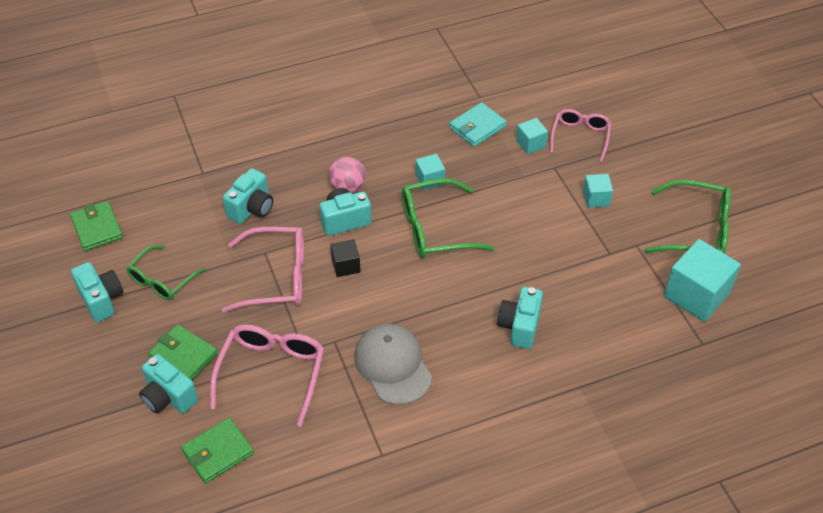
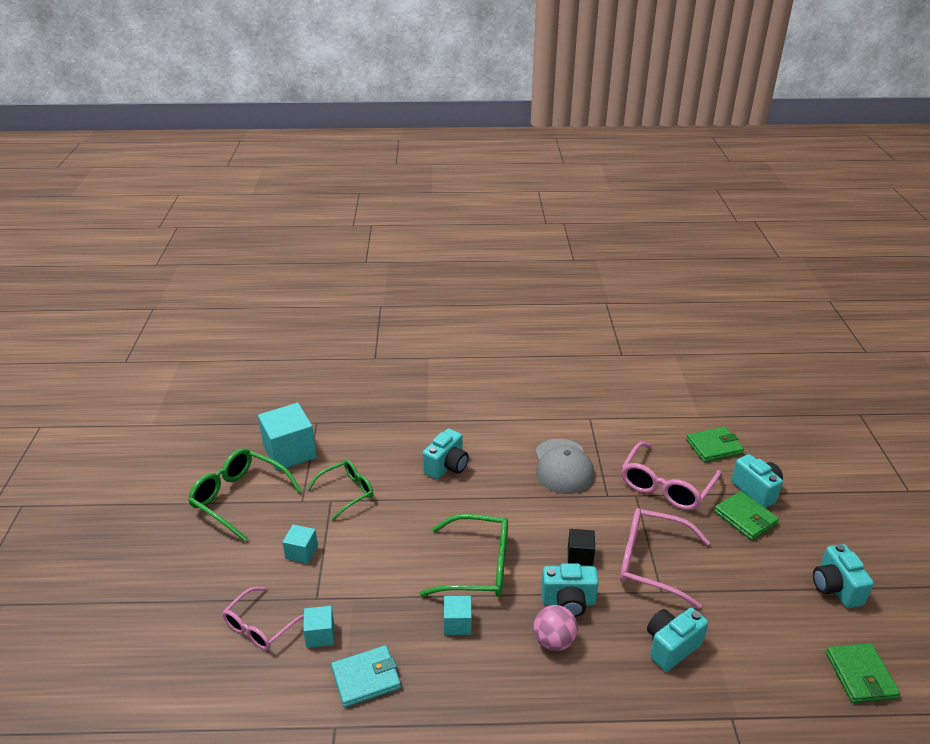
camera: 160 degrees left, 15 degrees down
(161, 280) = (773, 591): green glasses -> green glasses (347, 492)

